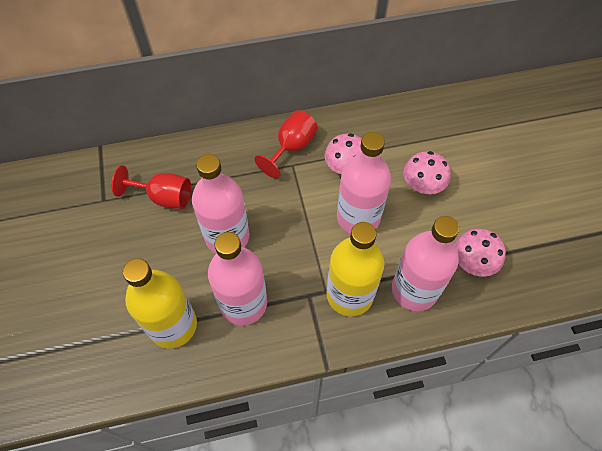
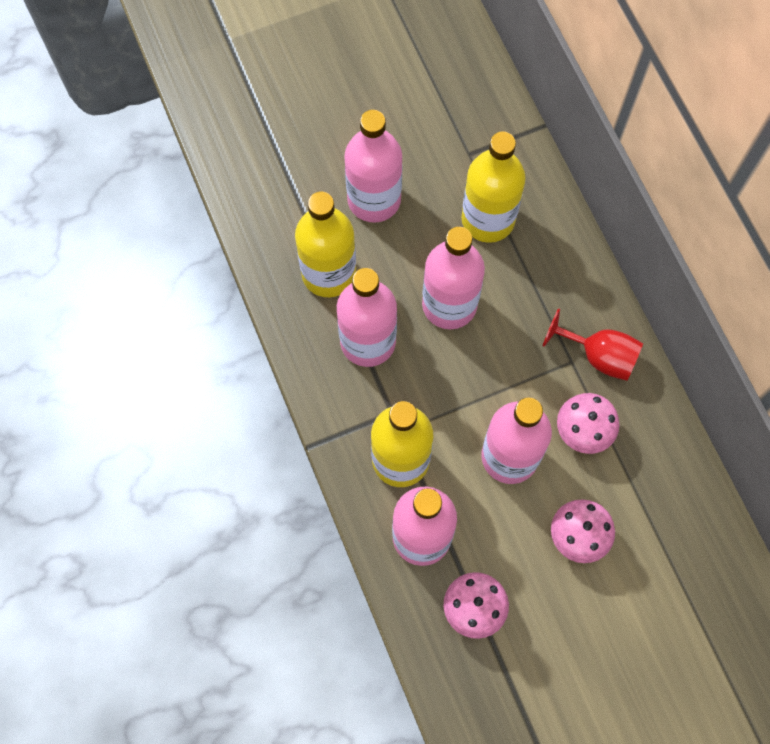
camera: 80 degrees right, 10 degrees up
(117, 277) = (374, 200): none -> pink bottle
(164, 197) = (488, 219): red goblet -> yellow bottle

